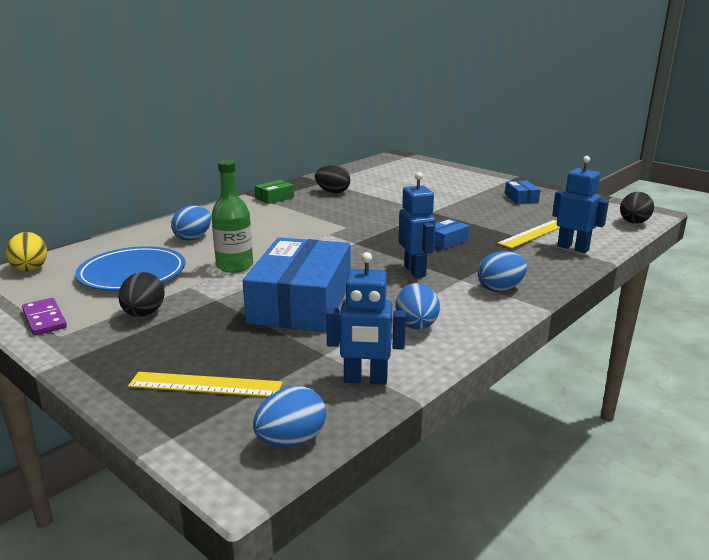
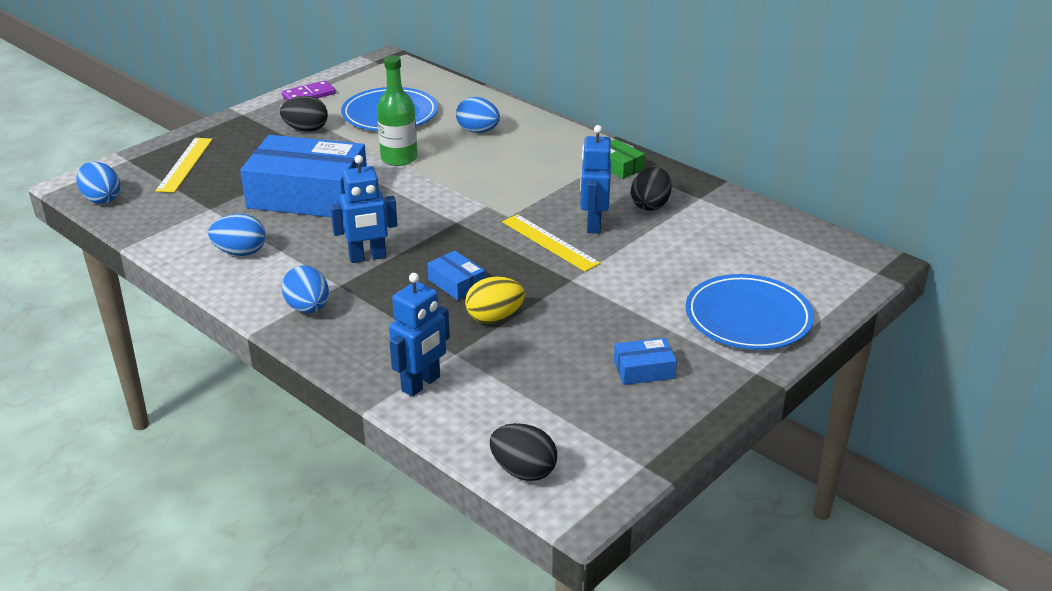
camera: 90 degrees right, 10 degrees up
(30, 268) = (410, 72): yellow egg -> yellow egg (494, 318)
(365, 380) = (162, 226): blue robot -> blue robot (593, 224)
(459, 178) = (748, 317): none -> blue plate
(533, 234) = (478, 357): yellow ruler -> yellow ruler (549, 242)

